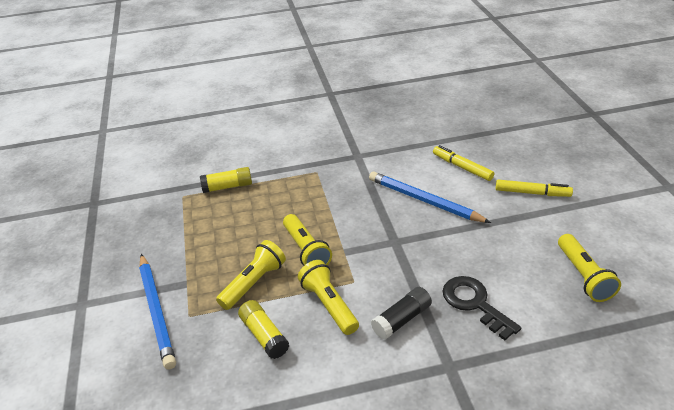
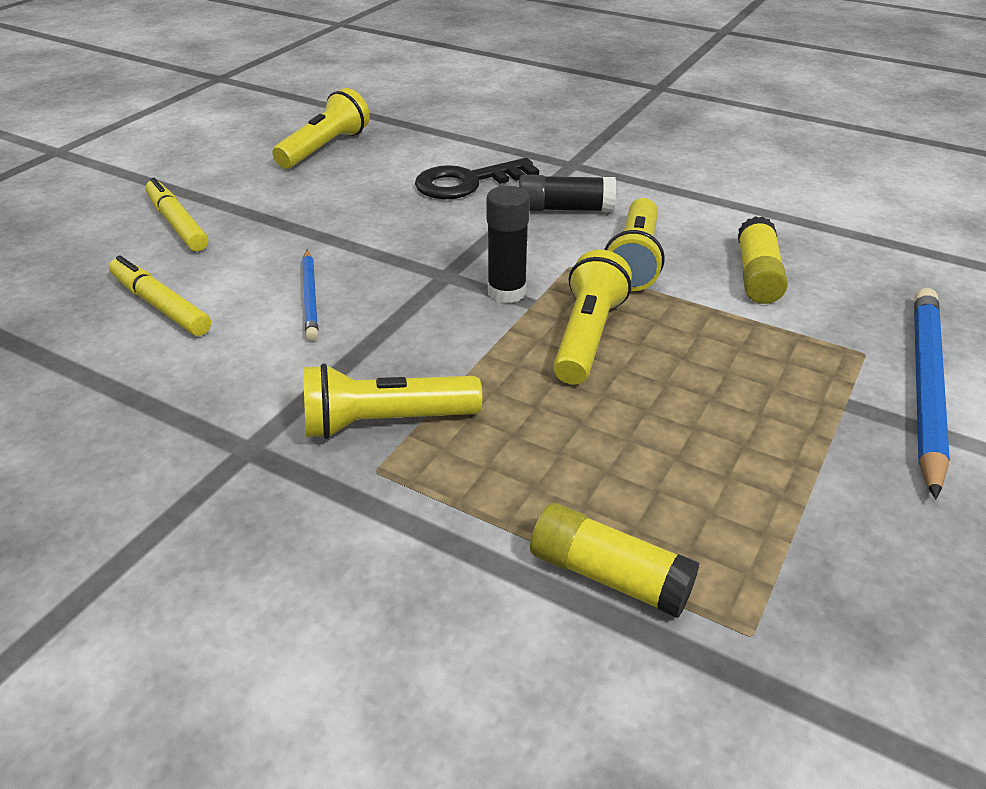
camera: 140 degrees left, 0 degrees up
(254, 283) = (720, 339): yellow flashlight -> yellow flashlight (385, 421)
(360, 249) = (506, 292): none -> black glue stick
(424, 200) = (310, 297): blue pencil -> blue pencil, size x0.56
(462, 167) = (161, 305): yellow marker -> yellow marker turned 135 degrees clockwise
(474, 303) = (467, 183): black key -> black key turned 60 degrees clockwise

